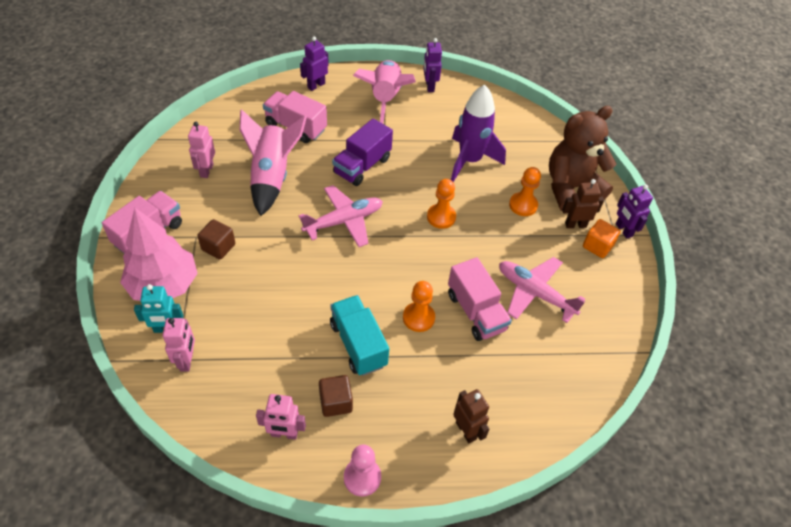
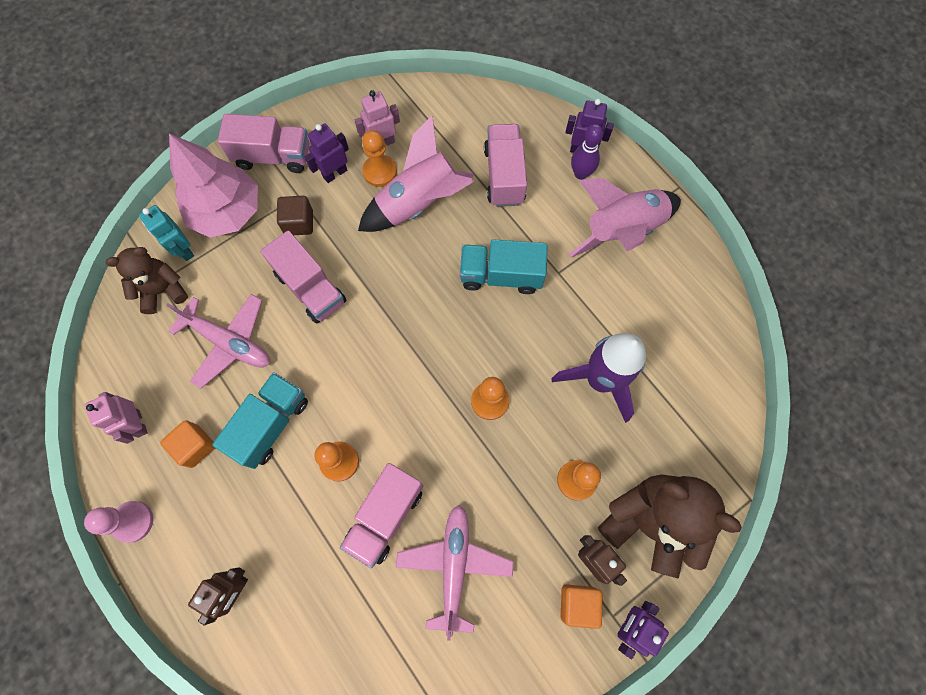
camera: 60 degrees right, 20 degrees up
(187, 360) = (162, 290): pink robot -> brown teddy bear
(227, 183) = (380, 172): none -> orange pawn
(276, 267) = (310, 288): none -> pink truck
(331, 94) = (580, 173): none -> purple bowling pin
(336, 402) = (195, 446): brown cube -> orange cube
(344, 221) = (411, 309): pink plane -> pink plane (229, 342)
(362, 166) = (501, 275): purple truck -> turquoise truck
(429, 86) = (685, 262): purple robot -> purple robot (335, 173)

